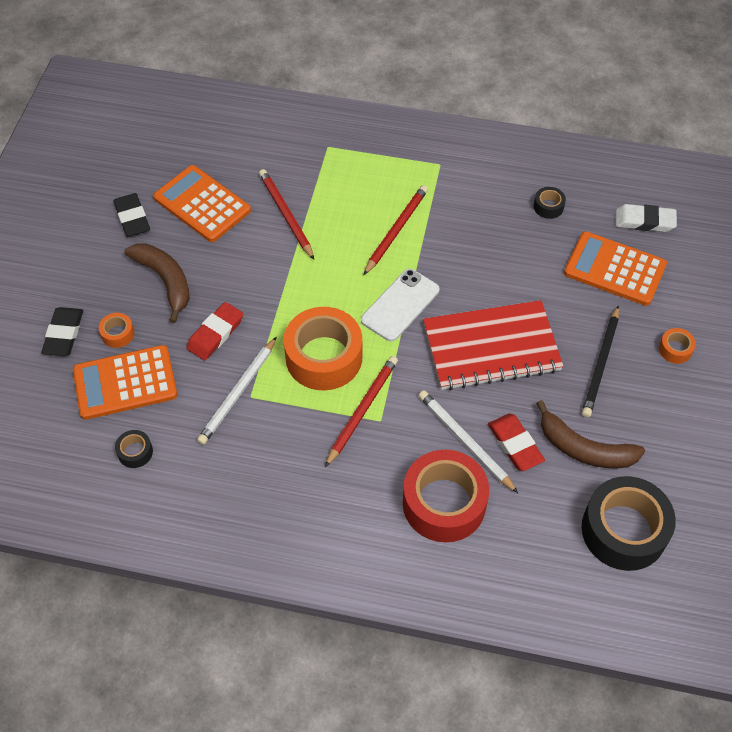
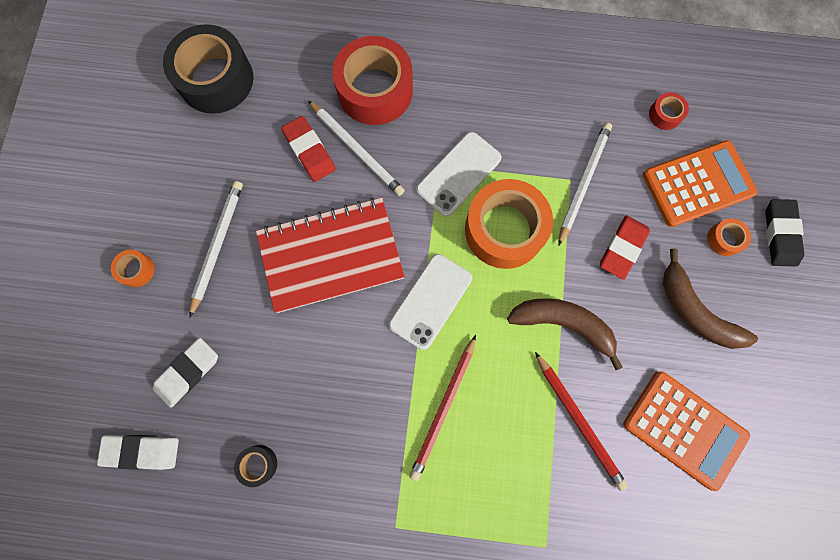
camera: 175 degrees right, 20 degrees up
(132, 218) = (761, 400): black eraser -> none
(135, 452) = (665, 115): black tape -> red tape
(362, 410) = (458, 174): red pencil -> white phone
(584, 449) = (243, 152): brown banana -> brown banana (563, 324)
(601, 364) = (217, 246): black pencil -> white pencil
(614, 269) = (188, 372): orange calculator -> white eraser

